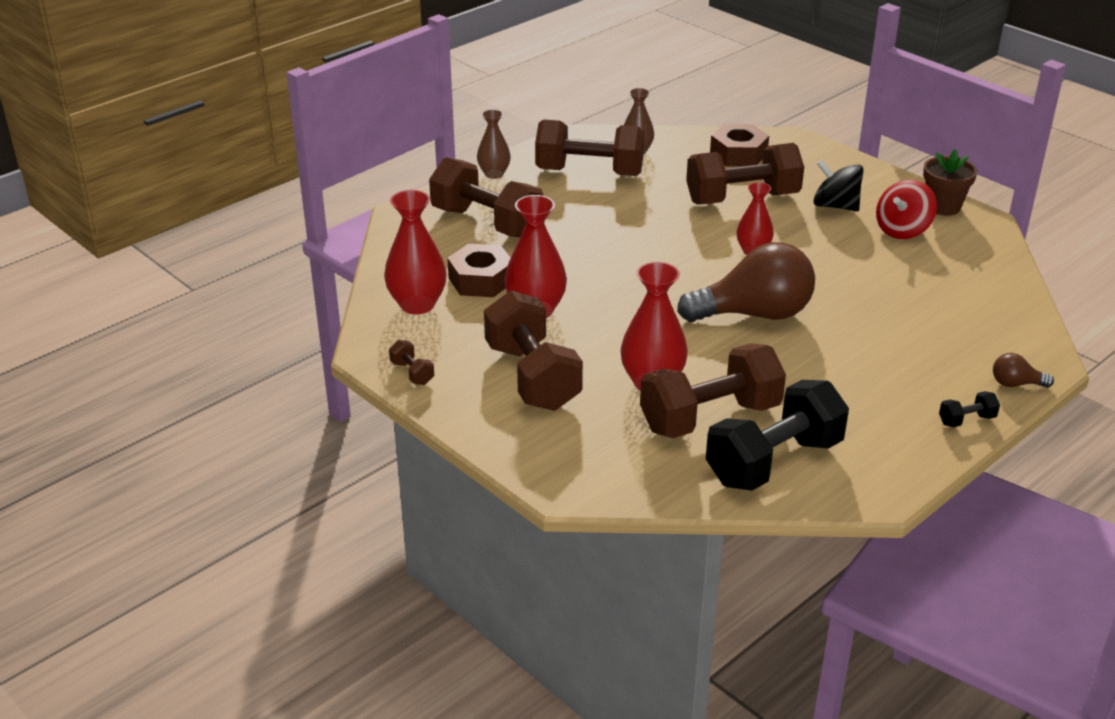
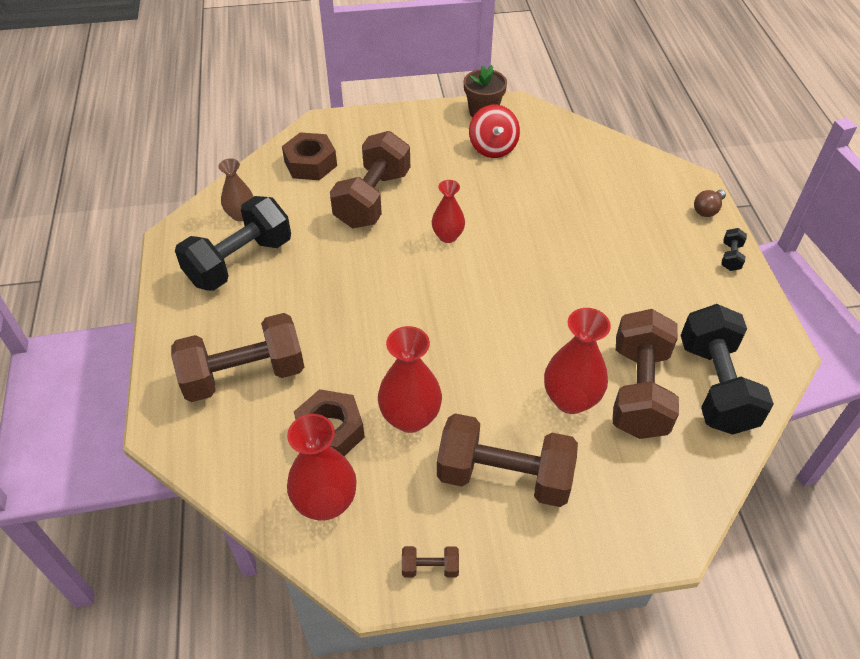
camera: 55 degrees left, 15 degrees up
(494, 174) = (171, 325): brown vase -> none
(589, 172) = (239, 261): brown dumbbell -> black dumbbell
(754, 314) = (529, 286): brown light bulb -> none
(835, 206) = (431, 159): black spinning top -> none

